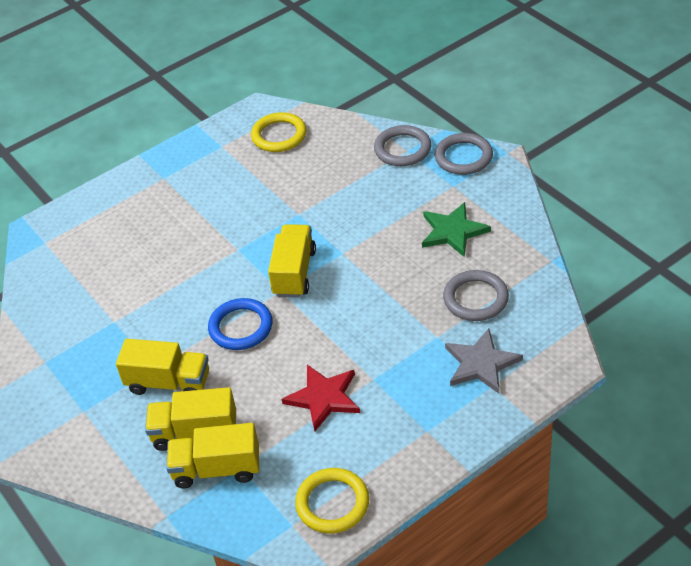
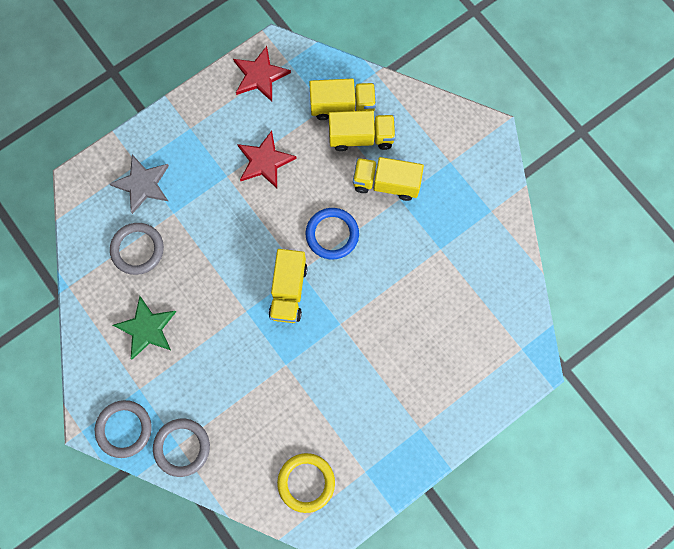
camera: 175 degrees right, 30 degrees up
(332, 503) = (260, 75): yellow ring -> red star

